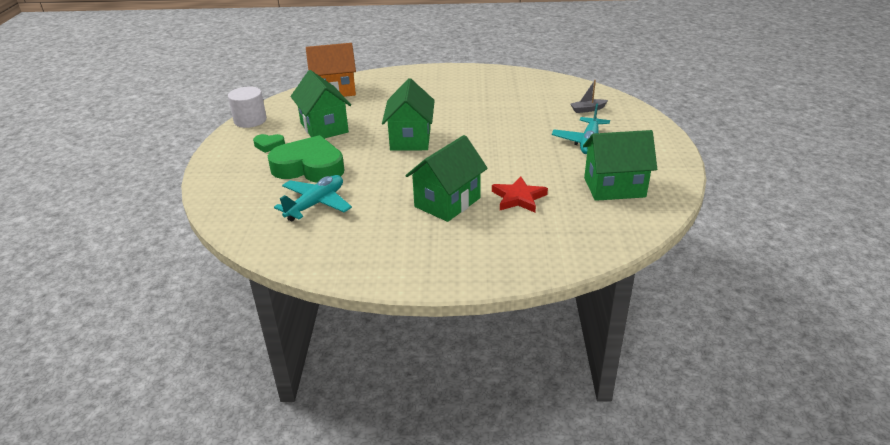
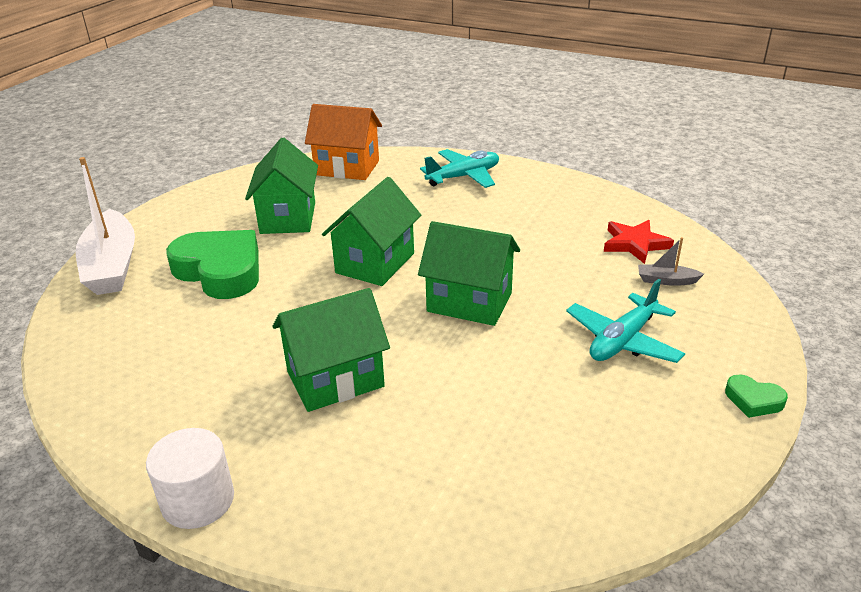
camera: 25 degrees right, 0 degrees up
(224, 183) = (112, 266): none -> white boat
(250, 120) = (218, 187): white cylinder -> white cylinder (198, 500)
(269, 145) = (205, 226): green heart -> green heart (753, 400)
(316, 204) = (178, 328): turquoise plane -> turquoise plane (464, 177)
(518, 198) = (437, 405): red star -> red star (635, 244)
(614, 187) = (599, 434): green house -> green house (469, 302)

